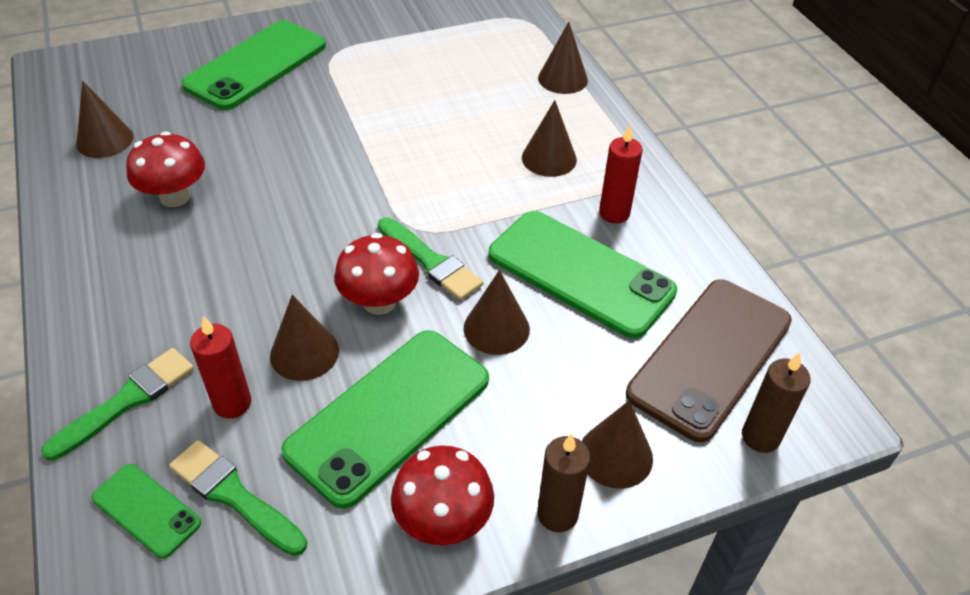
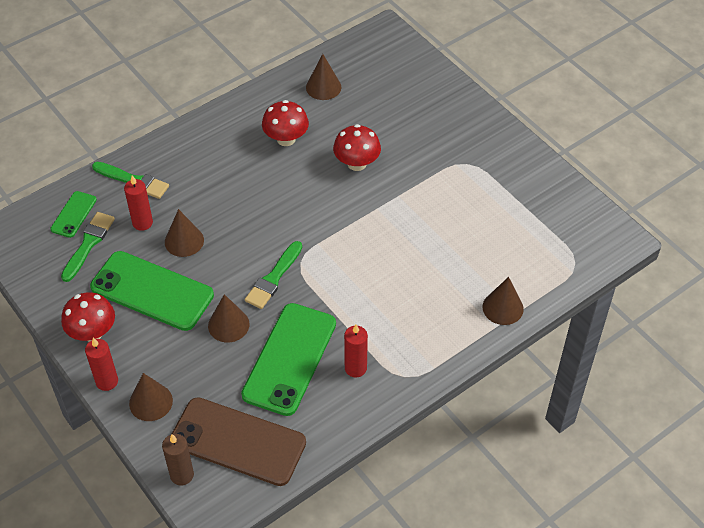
camera: 75 degrees right, 5 degrees up
(256, 65) = (432, 127): green phone -> none
(379, 302) = (232, 263): red mushroom -> red mushroom (357, 163)
(549, 158) = (400, 318): brown cone -> none
(557, 514) = (107, 381): brown candle -> red candle

